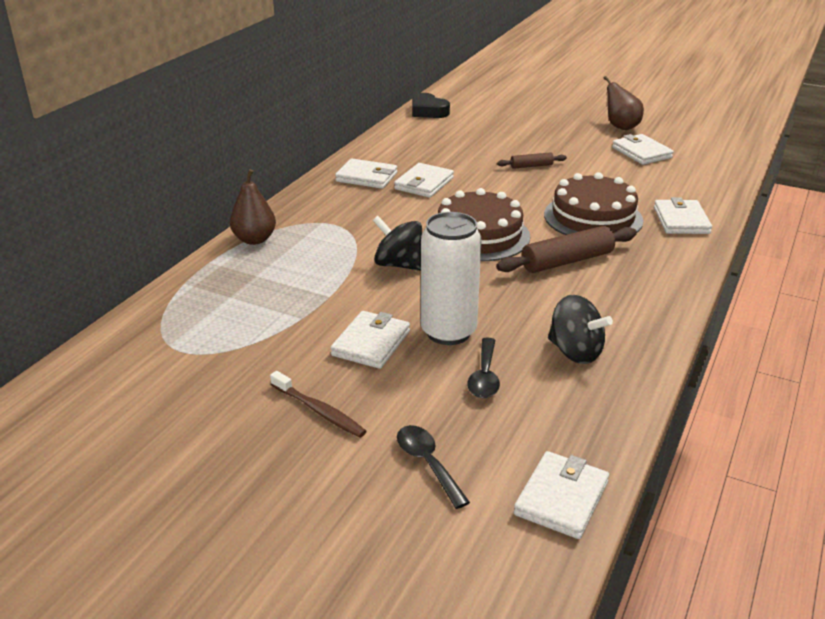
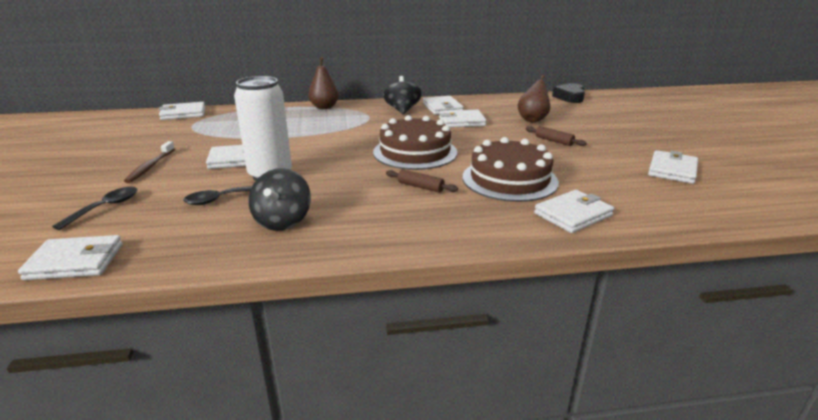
camera: 55 degrees right, 5 degrees down
(111, 348) = (183, 114): none -> white wallet
(399, 265) = (341, 142): black spinning top -> black spinning top (402, 110)
(567, 261) = (420, 187): brown rolling pin -> brown rolling pin, size x0.54
(620, 127) = (702, 152): brown pear -> brown pear (532, 120)

